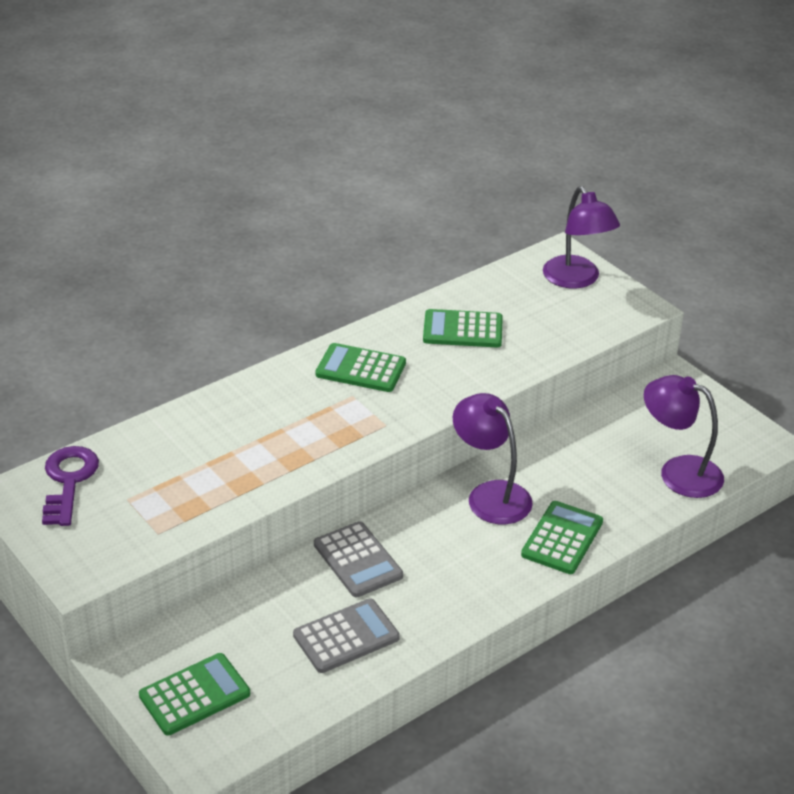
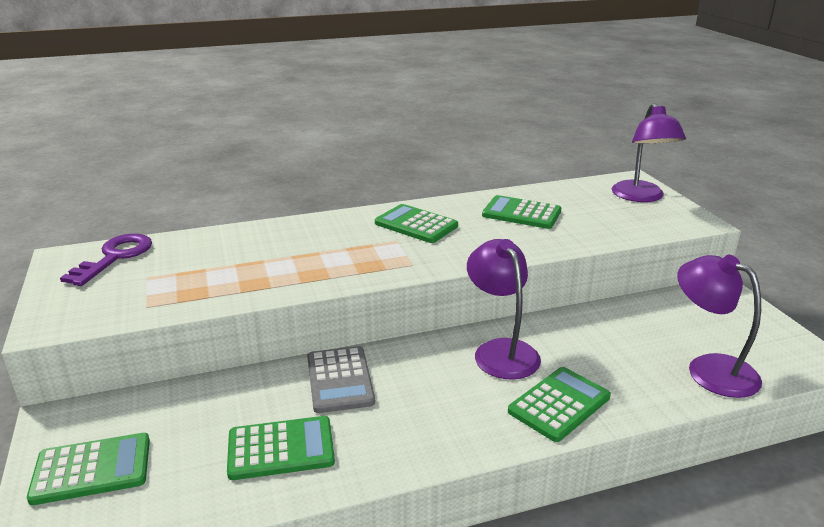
camera: 20 degrees right, 10 degrees down
(346, 636) = (281, 448): grey calculator -> green calculator

